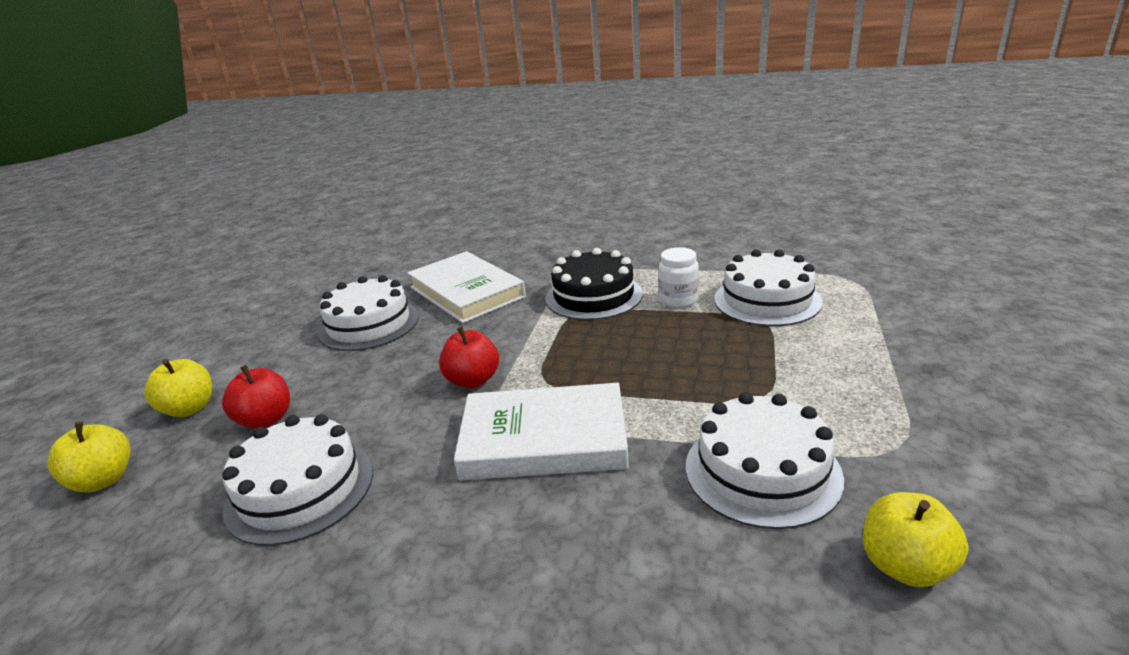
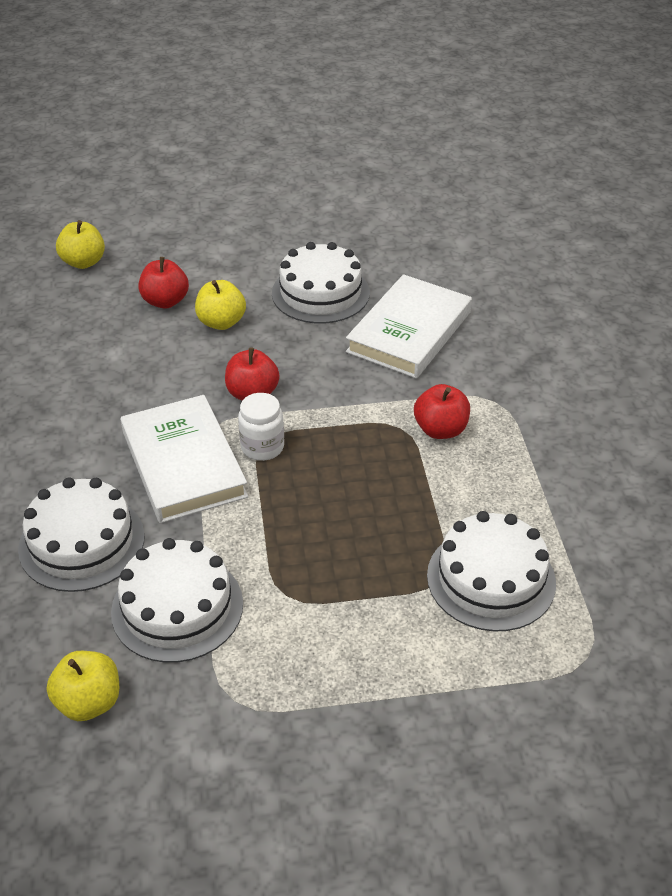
camera: 65 degrees right, 15 degrees up
(189, 408) = (167, 256): yellow apple -> yellow apple (221, 322)
(300, 489) = (96, 356): white cake -> white cake (82, 542)
(593, 296) = (440, 430): black cake -> red apple
(678, 300) = (459, 501): white jar -> white jar (262, 447)

